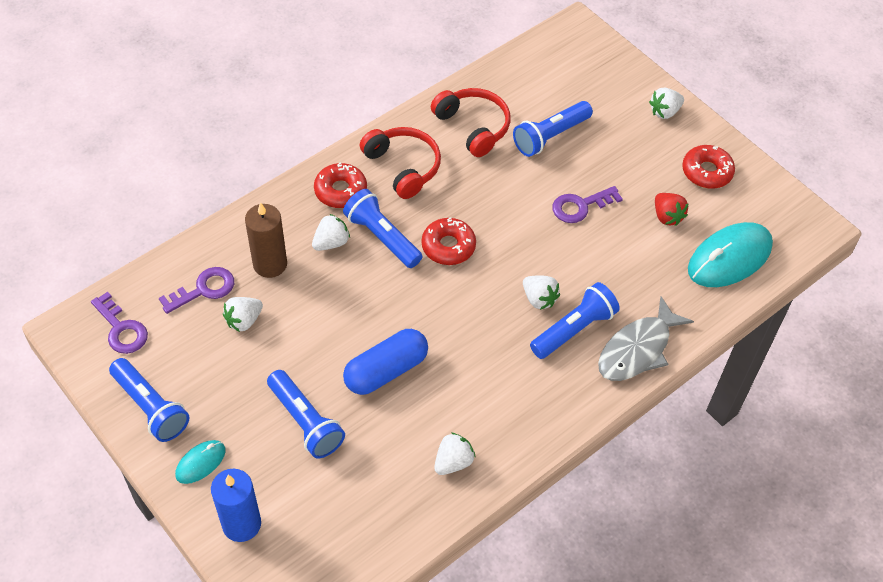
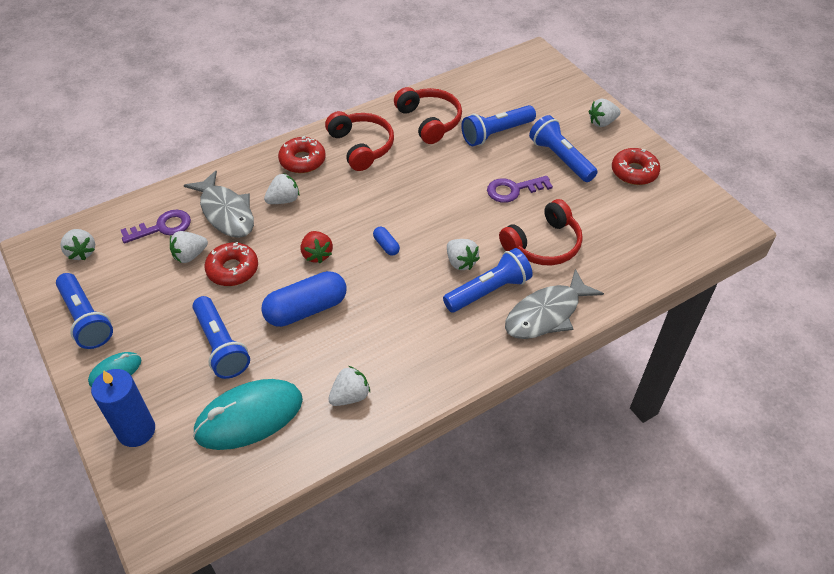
camera: 10 degrees right, 5 degrees down
(121, 329) = (82, 252): purple key -> white strawberry
(270, 264) = (226, 212): brown candle -> grey fish
(382, 237) = (329, 199): blue flashlight -> blue flashlight (560, 158)
(448, 246) = (387, 212): red donut -> red donut (232, 269)
(456, 287) = (386, 246): none -> blue capsule
(622, 269) = (543, 244): none -> red headphones
(667, 216) = (592, 205): red strawberry -> red strawberry (317, 254)
(729, 258) = (646, 244): turquoise mouse -> turquoise mouse (249, 417)

